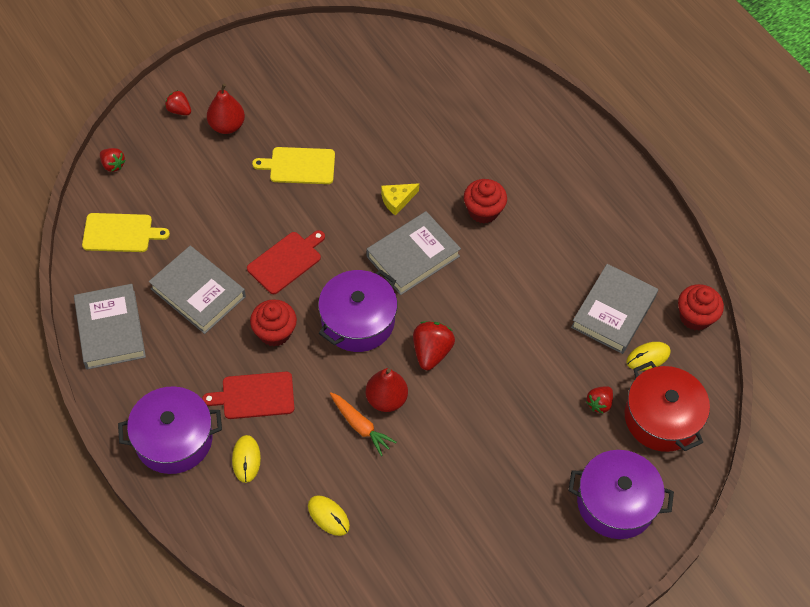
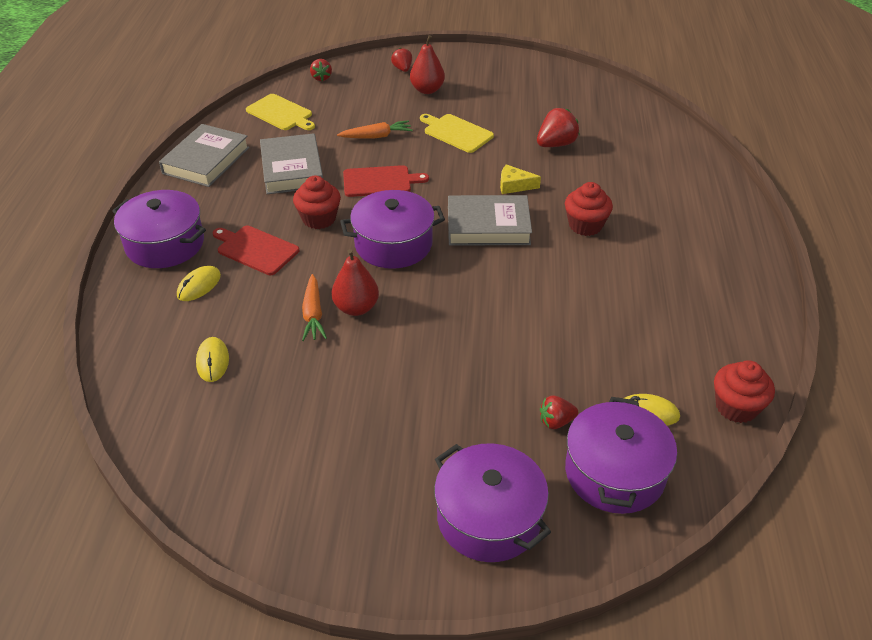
camera: 40 degrees right, 15 degrees down
(235, 211) = (376, 136): none -> orange carrot
(431, 352) = (432, 296): red strawberry -> red strawberry (556, 144)
(613, 312) = (644, 357): grey book -> none
(661, 418) = (614, 472): red pot -> purple pot

